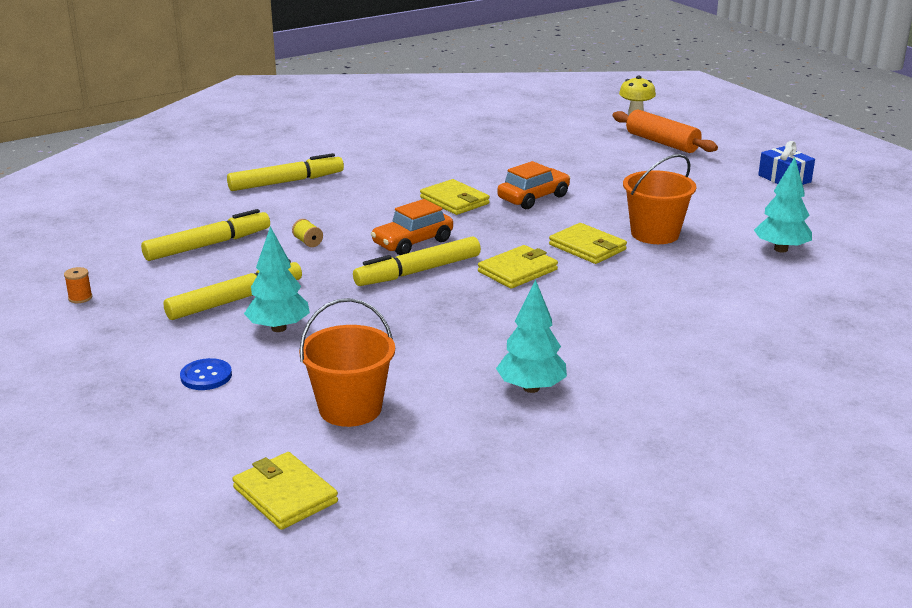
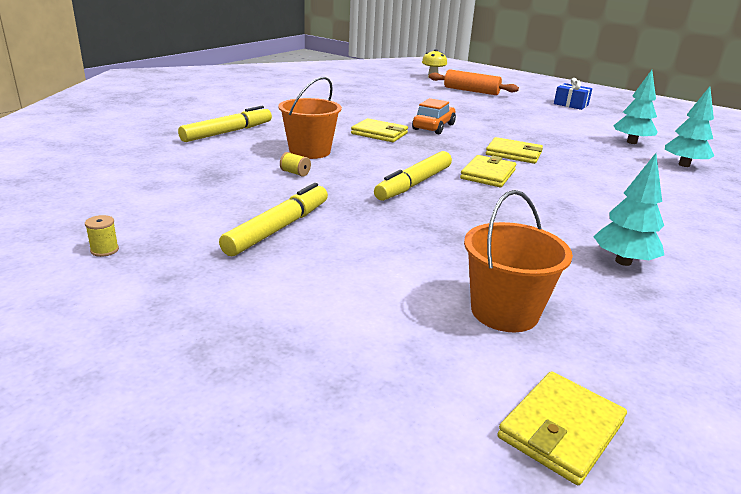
camera: 25 degrees left, 0 degrees up
(80, 298) = (104, 250): orange spool -> yellow spool
(206, 376) = (325, 308): blue button -> none
(208, 245) = (203, 185): yellow marker -> none
(279, 328) = (348, 247): turquoise tree -> turquoise tree (684, 165)
(285, 495) = (560, 430): yellow wallet -> yellow wallet turned 75 degrees counterclockwise
(412, 242) = (383, 164): orange car -> none
(655, 234) = (544, 141): orange bucket -> orange bucket (309, 151)

